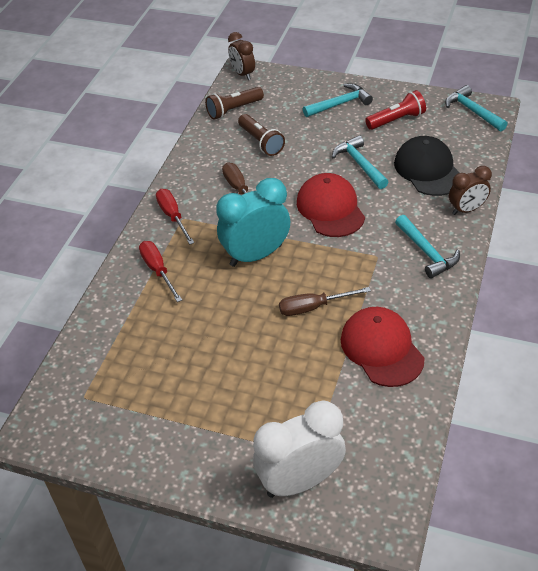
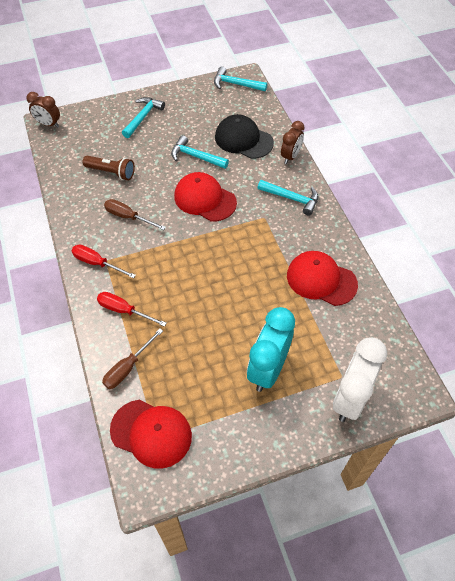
camera: 40 degrees left, 10 degrees up
(82, 389) = (151, 433): none -> red cap
(233, 110) = (67, 156): brown flashlight -> none
(256, 255) = (184, 260): turquoise clock -> turquoise clock (268, 369)
(313, 307) = (255, 276): brown screwdriver -> brown screwdriver (128, 367)
(396, 120) = (192, 112): red flashlight -> none

